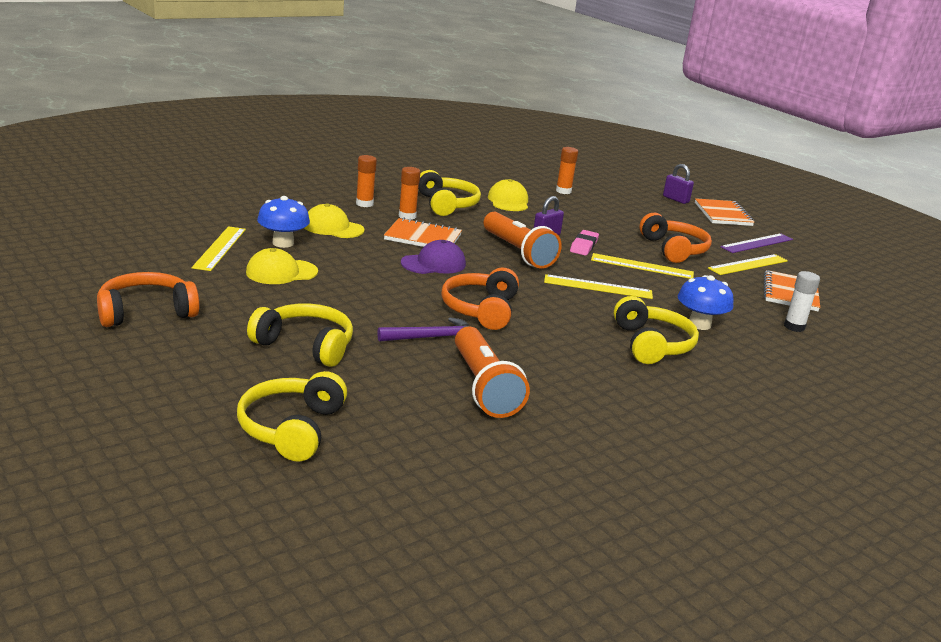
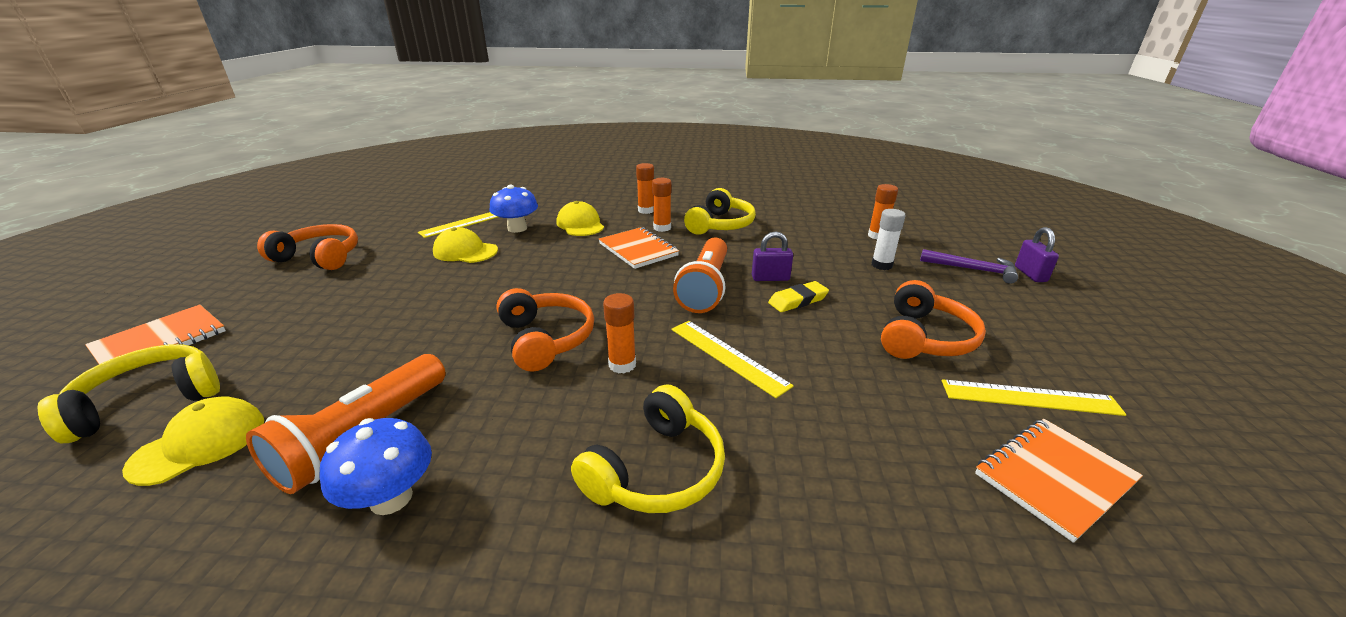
camera: 45 degrees right, 5 degrees up
(306, 345) = (340, 321): yellow headphones -> none
(432, 338) = (443, 353): purple hammer -> purple hammer (973, 270)
(433, 264) = (598, 277): purple cap -> none
(480, 310) = (546, 339): orange headphones -> orange headphones turned 105 degrees clockwise
(508, 201) = (792, 234): yellow cap -> yellow cap (199, 444)
(552, 308) = (622, 365): none -> orange glue stick
(584, 246) = (798, 300): pink eraser -> yellow eraser
(642, 266) = (836, 347): yellow ruler -> none
(699, 324) = (785, 468): blue mushroom -> blue mushroom (391, 498)
(723, 214) = (1088, 310): orange notebook -> orange notebook (160, 341)
(757, 243) = (1097, 367): purple ruler -> none
(794, 327) = (970, 553): white glue stick -> white glue stick (881, 265)

